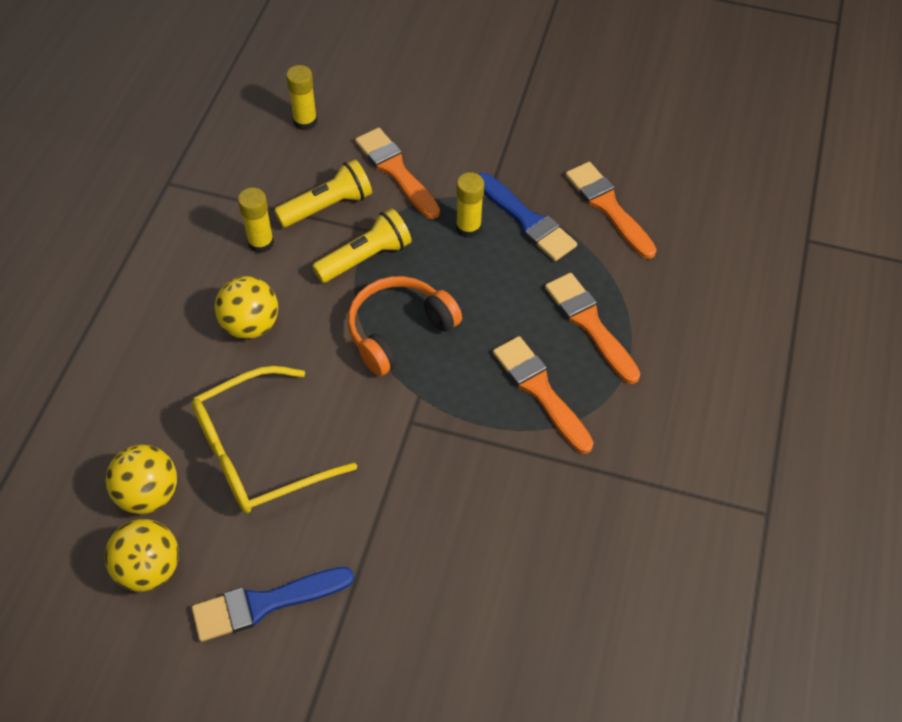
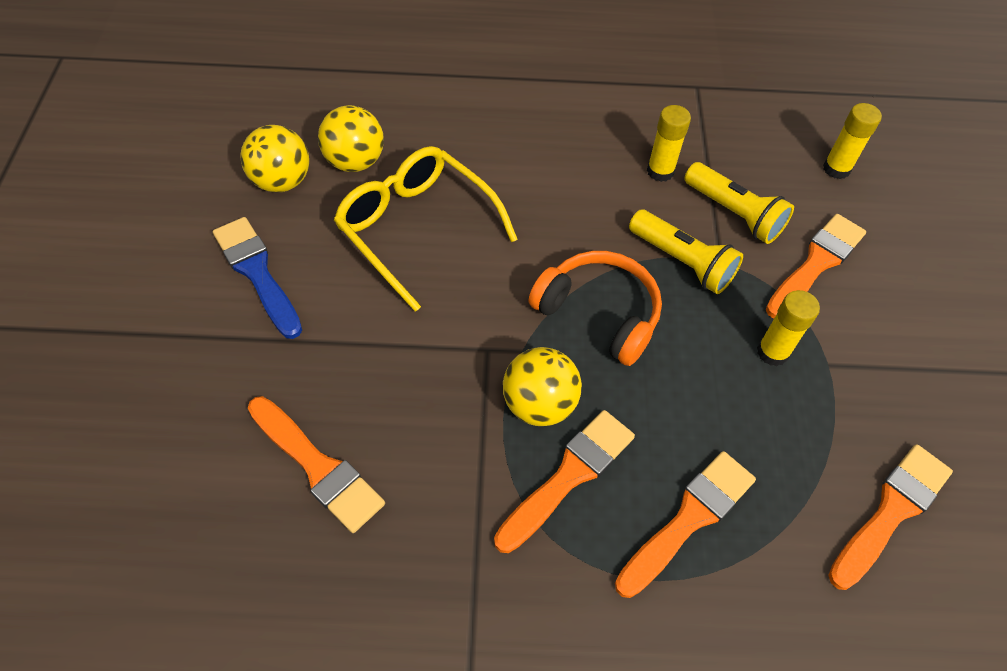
camera: 75 degrees right, 0 degrees up
(250, 325) = (558, 187): yellow ball -> yellow ball (539, 404)
(491, 571) = (318, 467): none -> orange brush
(527, 220) = (816, 415): blue brush -> none

